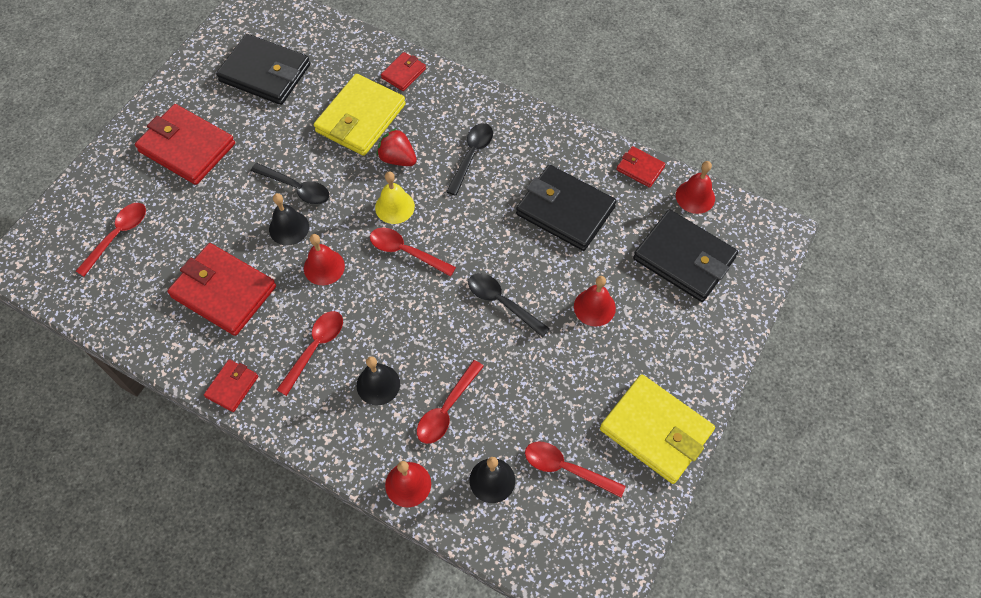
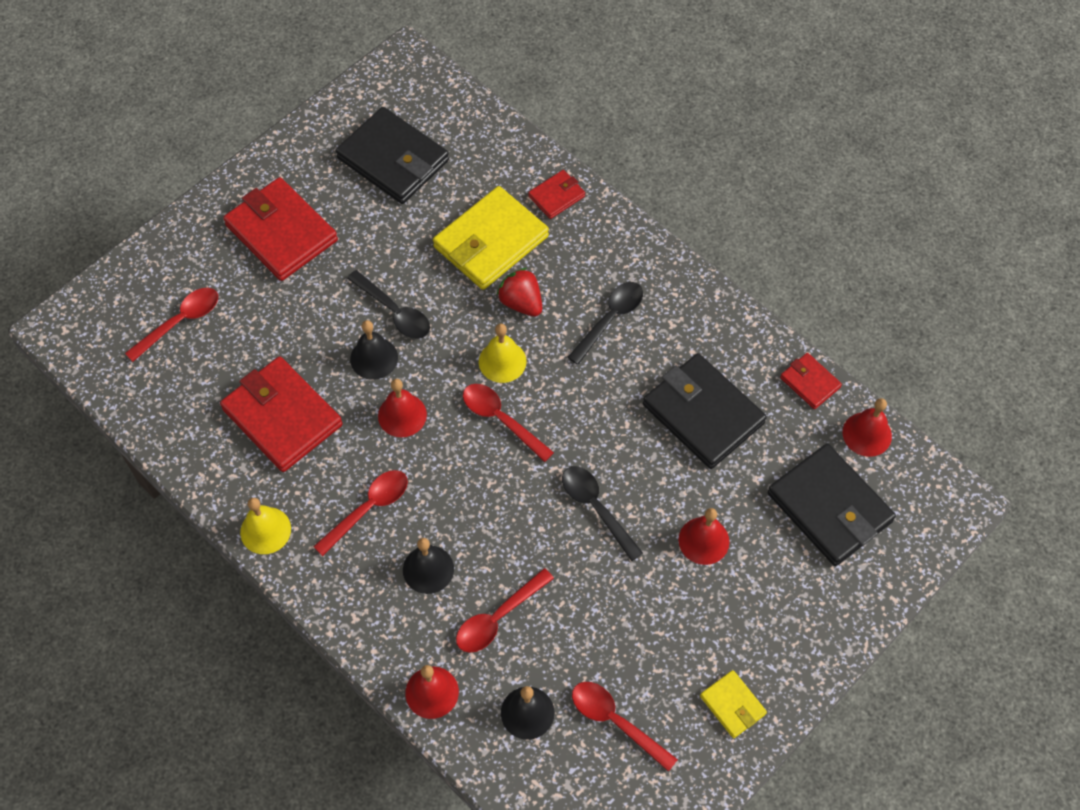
camera: 15 degrees right, 0 degrees up
(232, 386) = (265, 530): red wallet -> yellow bell
(655, 431) = (732, 705): yellow wallet -> yellow wallet, size x0.50

